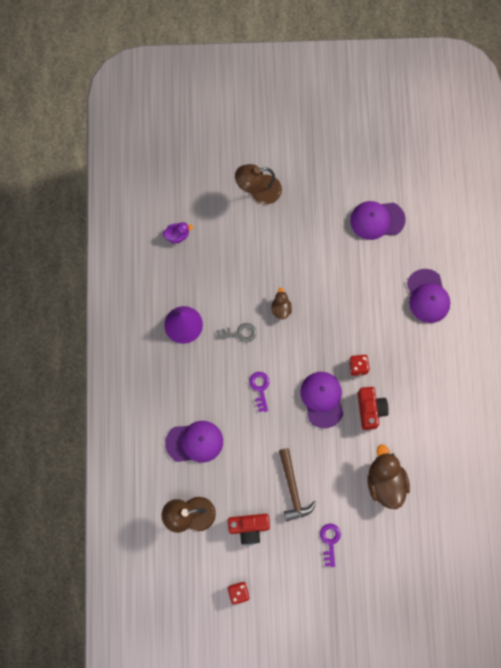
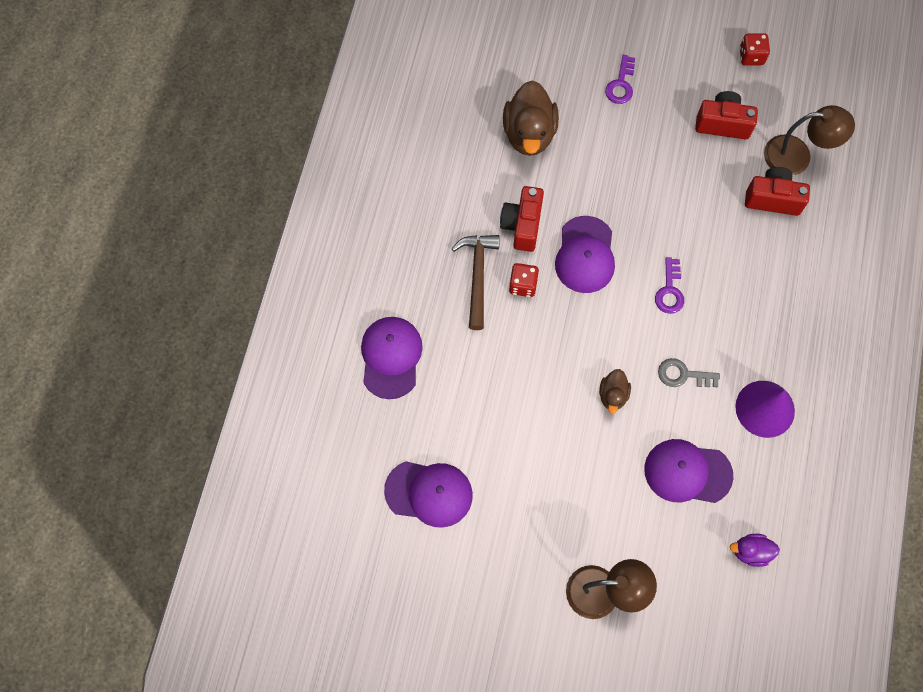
camera: 165 degrees left, 5 degrees down
(194, 442) = (776, 243): purple cap -> purple cap (687, 472)
(203, 476) = (772, 199): none -> red camera
(293, 489) = (654, 155): brown hammer -> brown hammer (477, 276)

